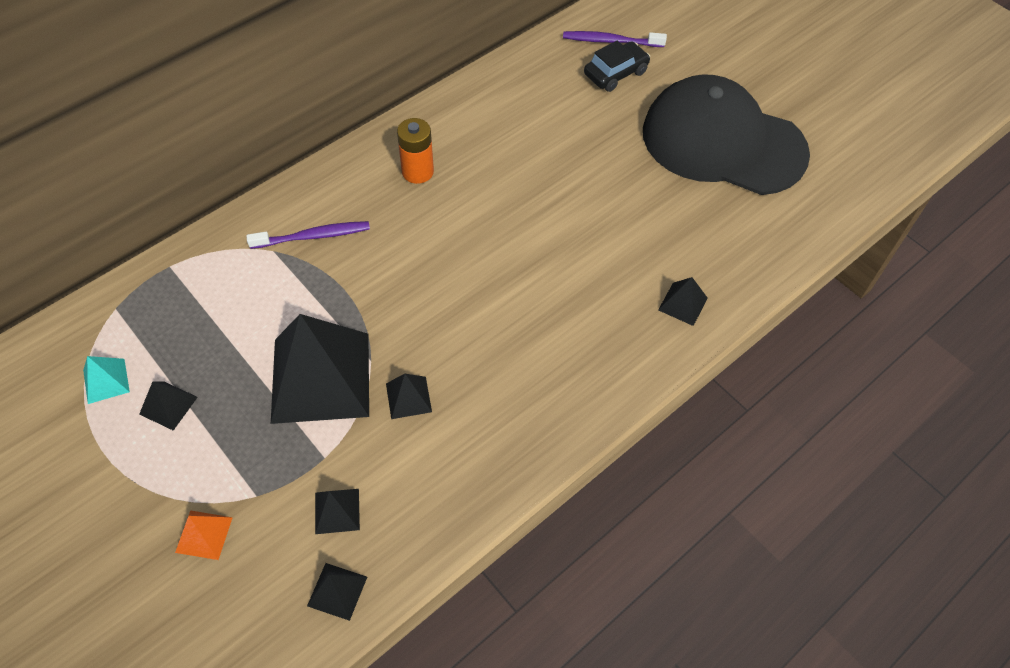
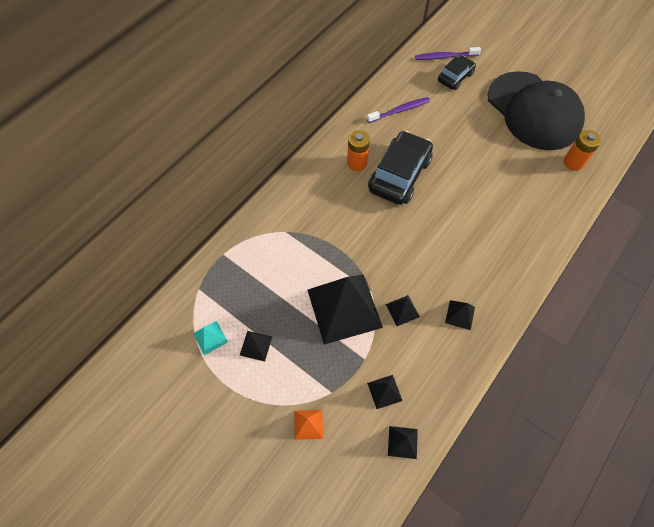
camera: 10 degrees left, 5 degrees up
(312, 236) = (306, 217): purple toothbrush -> purple toothbrush (399, 110)
(476, 200) = (399, 175): none -> black car
(683, 304) = (544, 218): black pyramid -> black pyramid (460, 315)
(723, 142) = (533, 111): black cap -> black cap turned 135 degrees counterclockwise
(759, 229) = (573, 162): none -> orange battery

